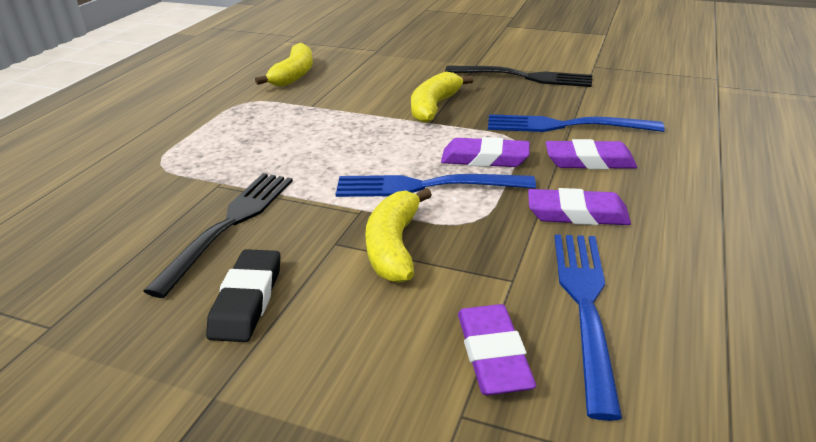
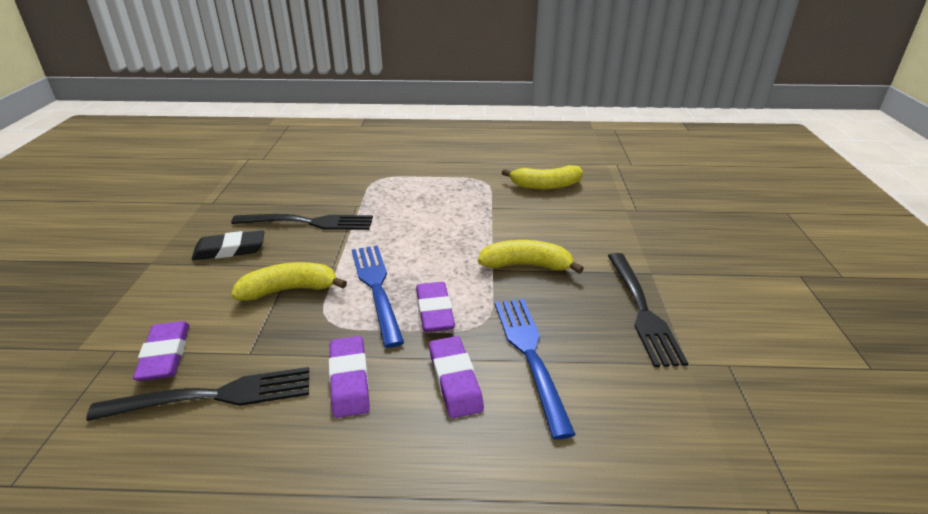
camera: 70 degrees right, 0 degrees up
(493, 355) = (165, 355): purple eraser -> purple eraser turned 75 degrees counterclockwise
(585, 306) = (213, 396): blue fork -> black fork

